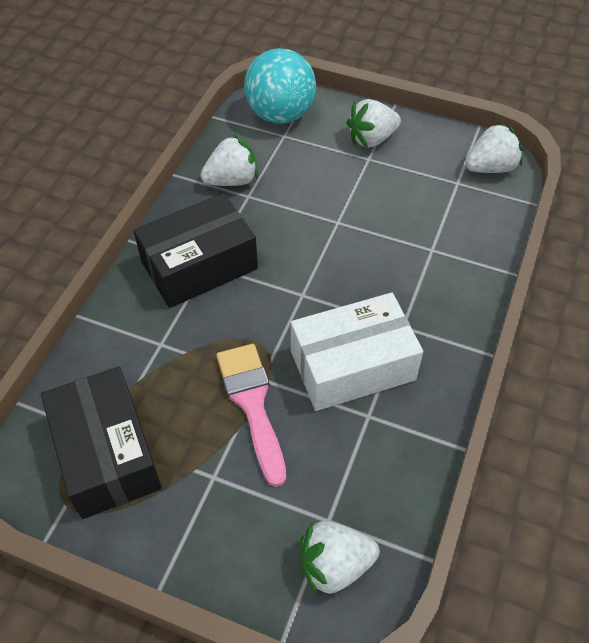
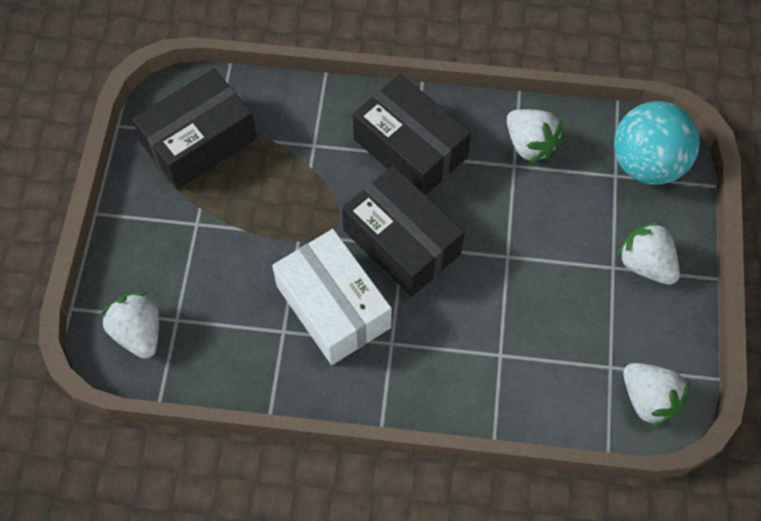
camera: 75 degrees right, 10 degrees up
(252, 404) = (271, 234): pink brush -> none
(299, 294) = (402, 242): none -> black box

